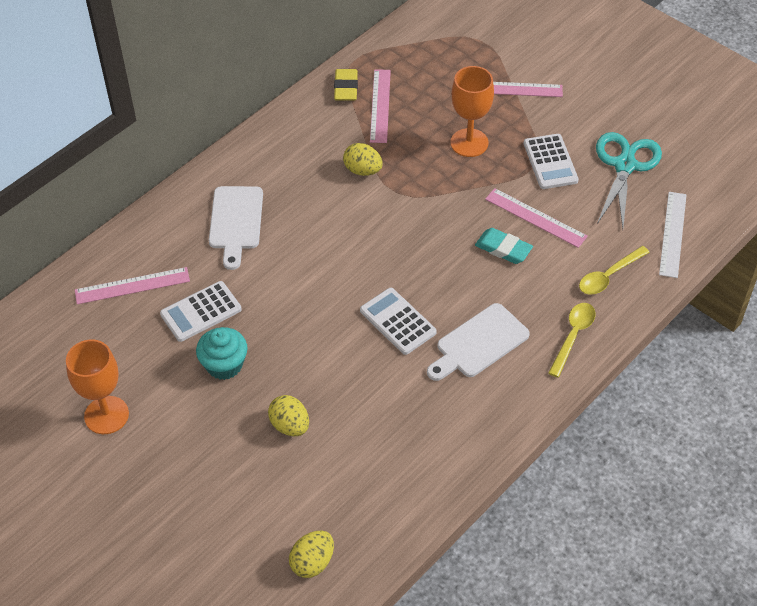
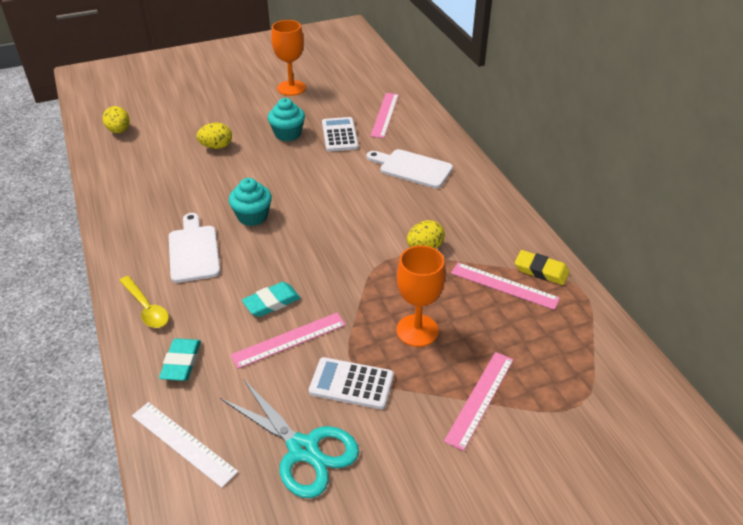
camera: 115 degrees right, 10 degrees down
(397, 321) = (252, 216): white calculator -> turquoise cupcake
(608, 276) = (181, 362): yellow spoon -> turquoise eraser

